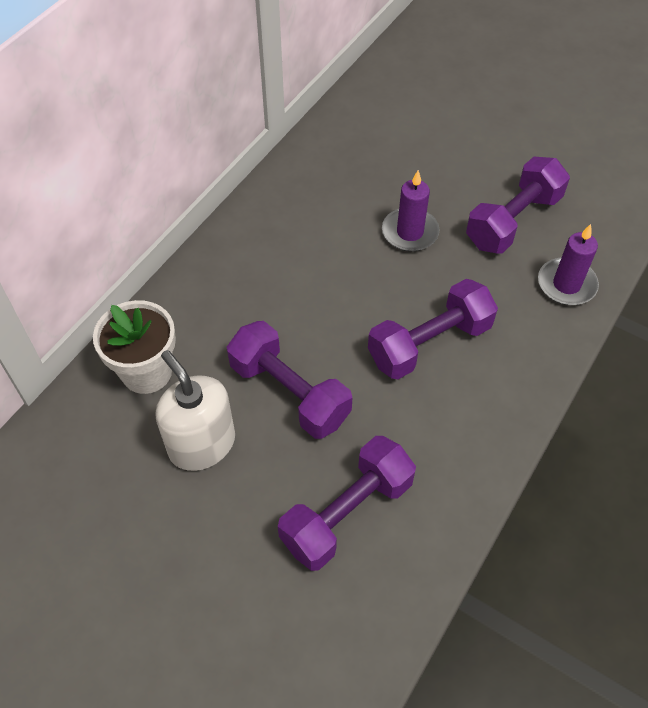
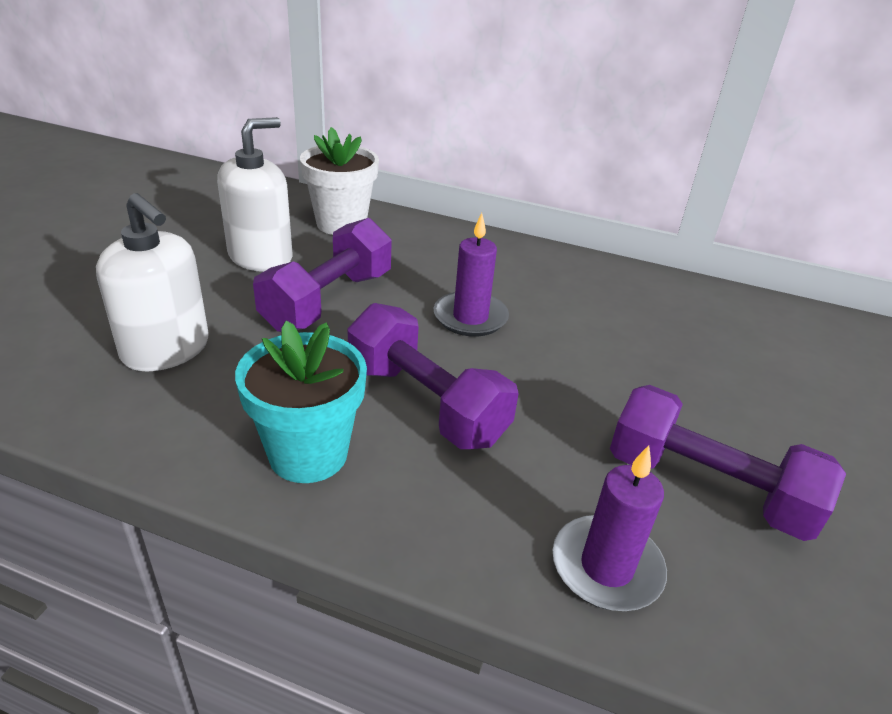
camera: 75 degrees right, 20 degrees down
(347, 513) = (166, 349): purple dumbbell -> white soap dispenser
(410, 232) = (611, 376): purple candle -> purple candle (470, 317)
(475, 416) = (308, 454): none -> turquoise flower pot

